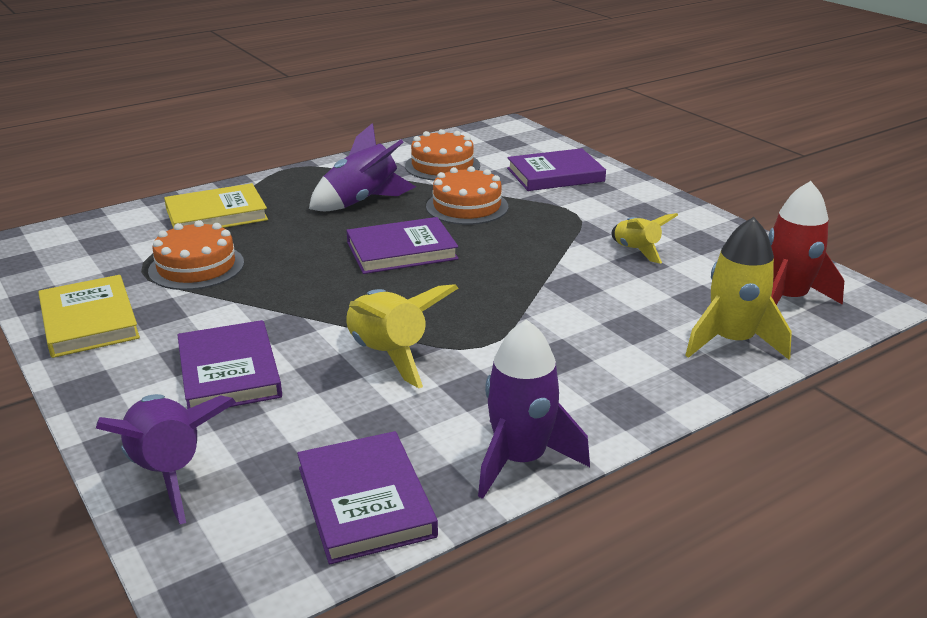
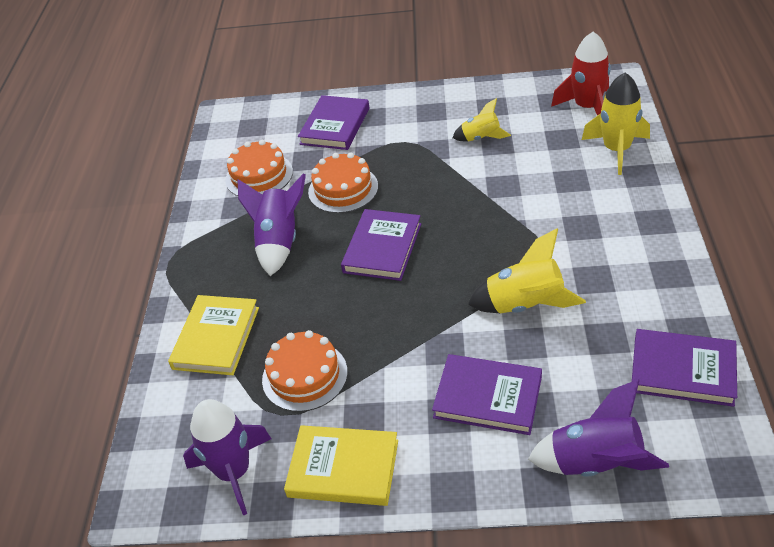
camera: 50 degrees left, 15 degrees up
(520, 459) = (680, 287): purple rocket -> purple rocket (234, 472)

